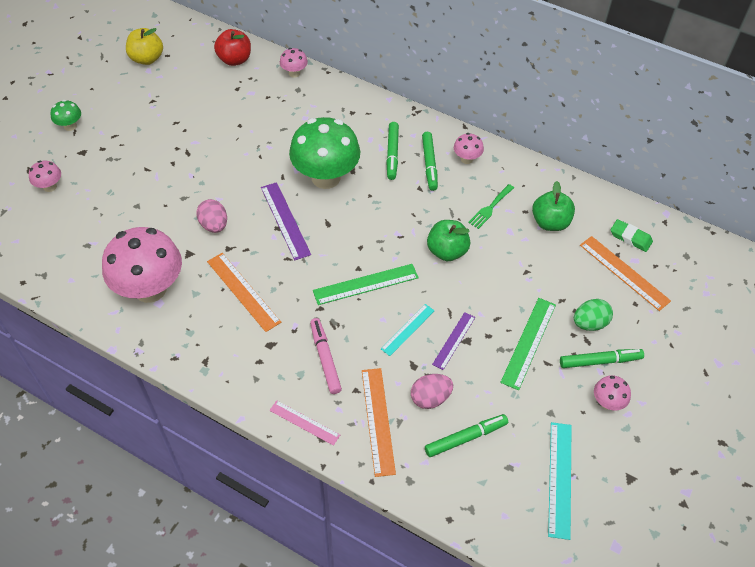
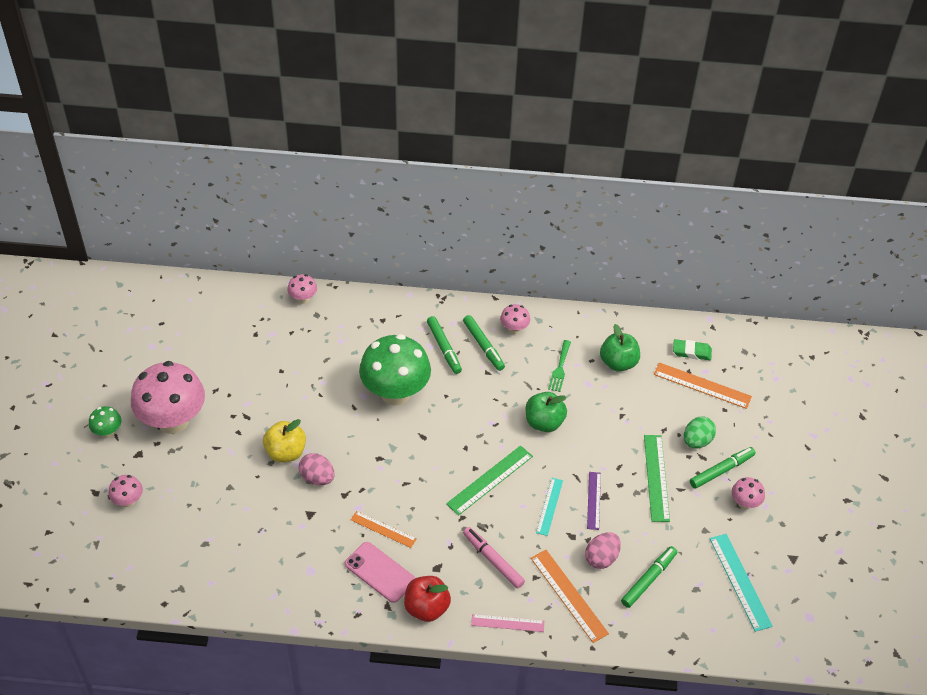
camera: 25 degrees left, 5 degrees down
(147, 59) = (142, 334): yellow apple -> yellow apple (286, 452)
(150, 289) = (294, 561): pink mushroom -> pink mushroom (173, 421)
(217, 328) = (380, 572): none -> pink phone
(235, 60) = (234, 305): red apple -> red apple (426, 608)
(243, 291) = (383, 529): orange ruler -> orange ruler, size x0.65
(285, 220) = (382, 448): purple ruler -> none

